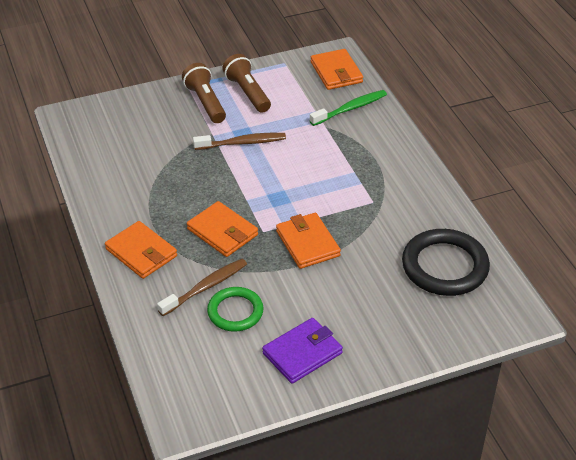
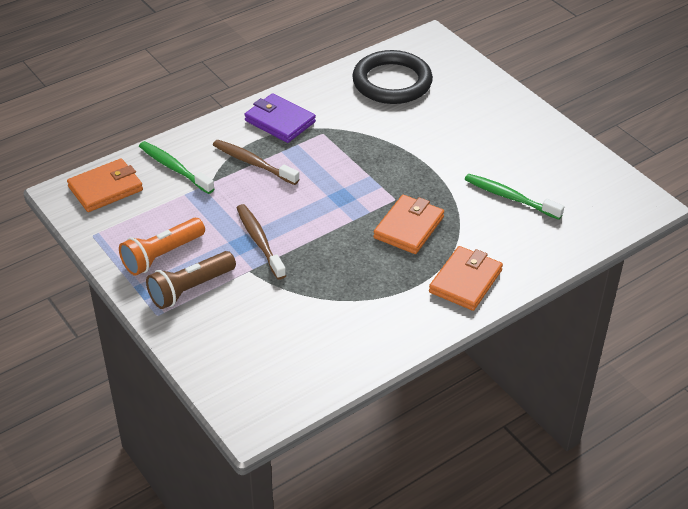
camera: 105 degrees left, 0 degrees up
(205, 287) = (489, 223): brown toothbrush -> brown toothbrush (253, 163)
(235, 312) = (510, 197): green ring -> green toothbrush
(247, 92) = (162, 255): brown flashlight -> orange flashlight
(302, 353) = (535, 148): purple wallet -> purple wallet (280, 121)
(307, 243) = (399, 166): orange wallet -> none

